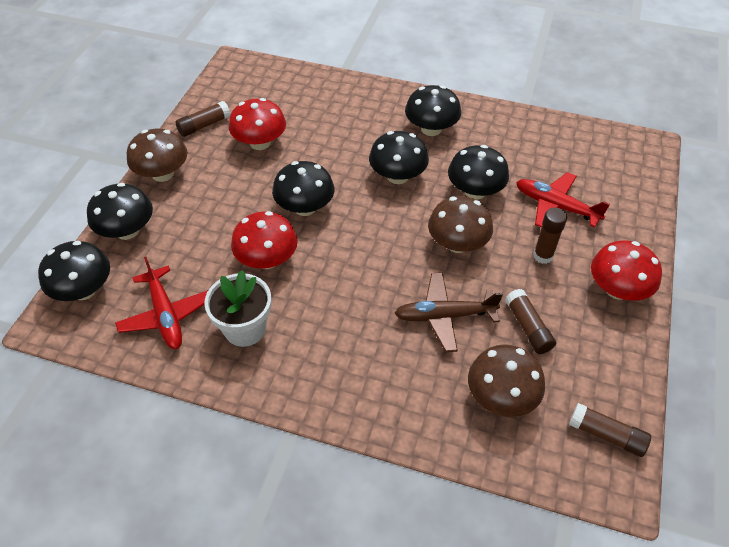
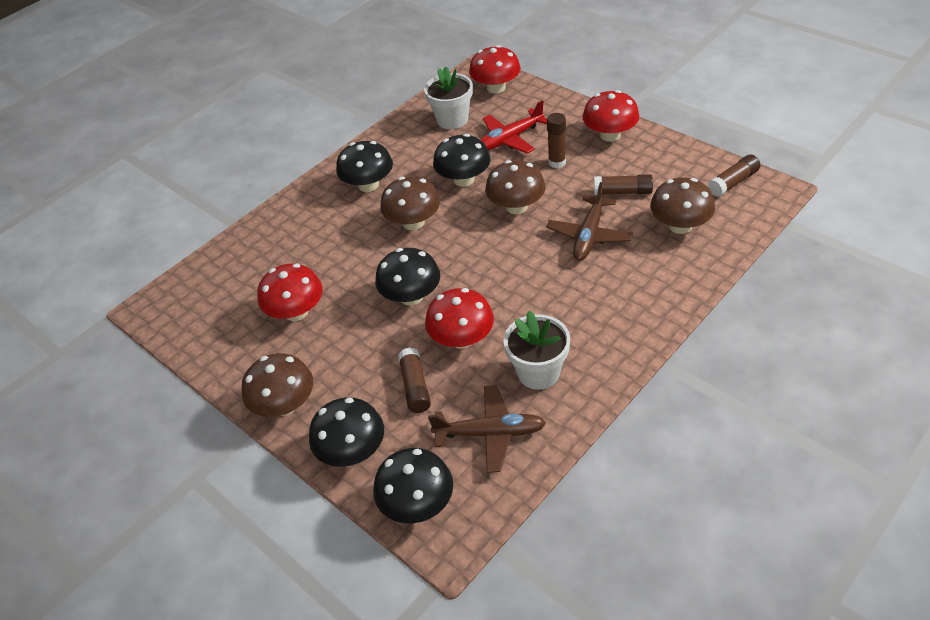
camera: 60 degrees left, 5 degrees down
(165, 314) = (490, 433): red plane -> brown plane
(204, 125) = (233, 354): brown glue stick -> brown glue stick (415, 387)
(397, 176) = (413, 222): black mushroom -> brown mushroom
(558, 153) = (452, 119): none -> white flower pot
(632, 169) = (496, 88): none -> red mushroom

